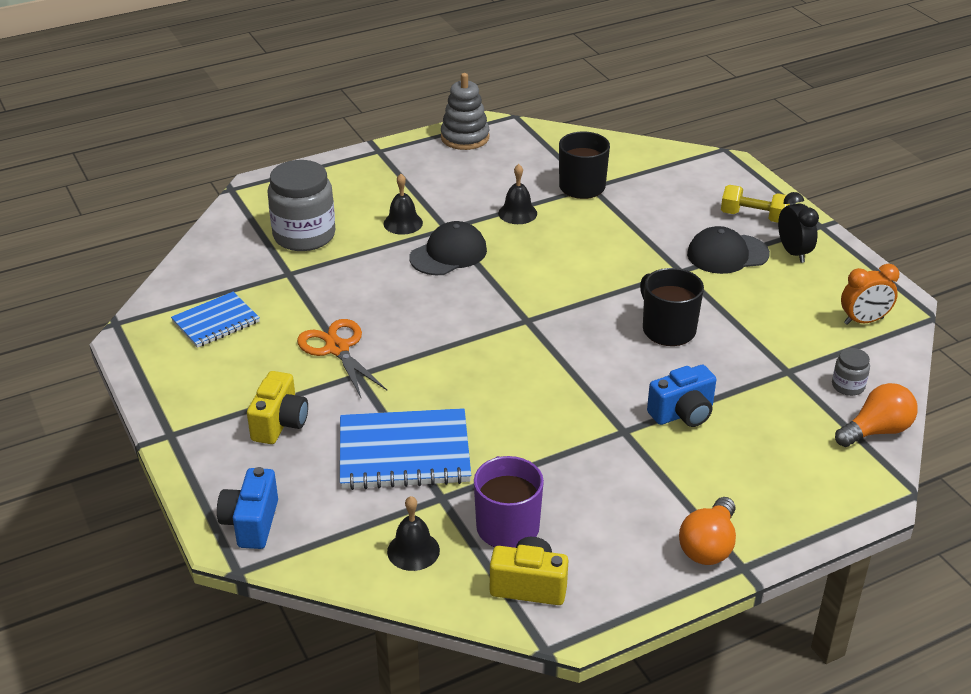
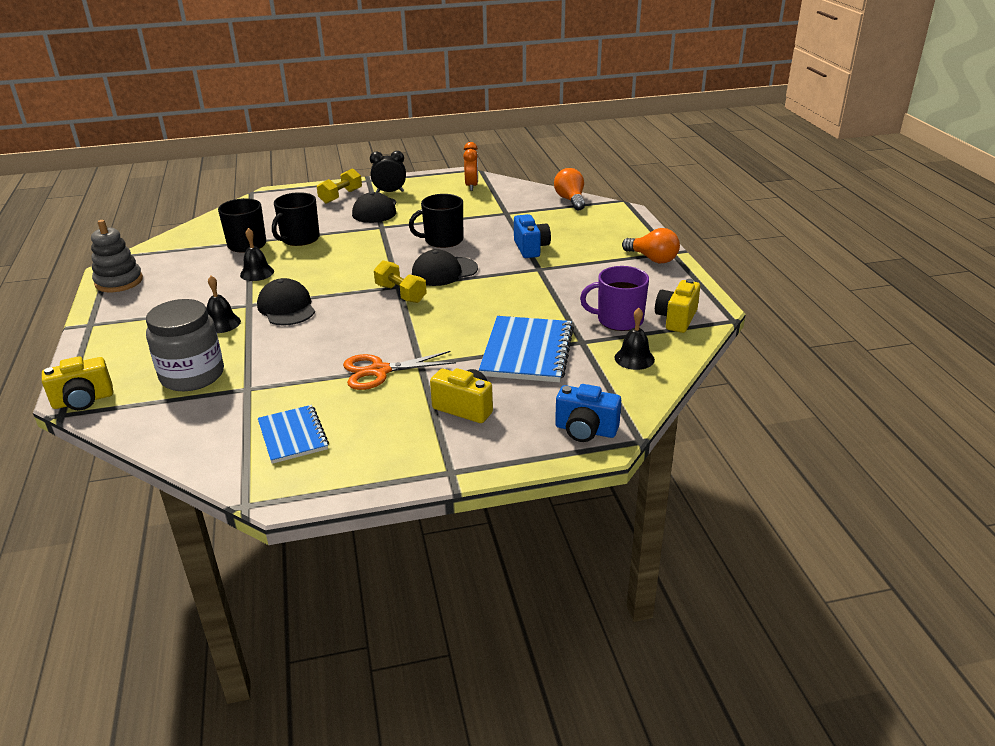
camera: 75 degrees left, 5 degrees down
(253, 192) = (83, 400): none -> yellow camera
(509, 326) = (401, 294): none -> yellow dumbbell
(579, 349) = (444, 272): none -> black cap
(615, 218) = (299, 239): none -> black mug
(848, 386) = (528, 200): grey jar -> none

